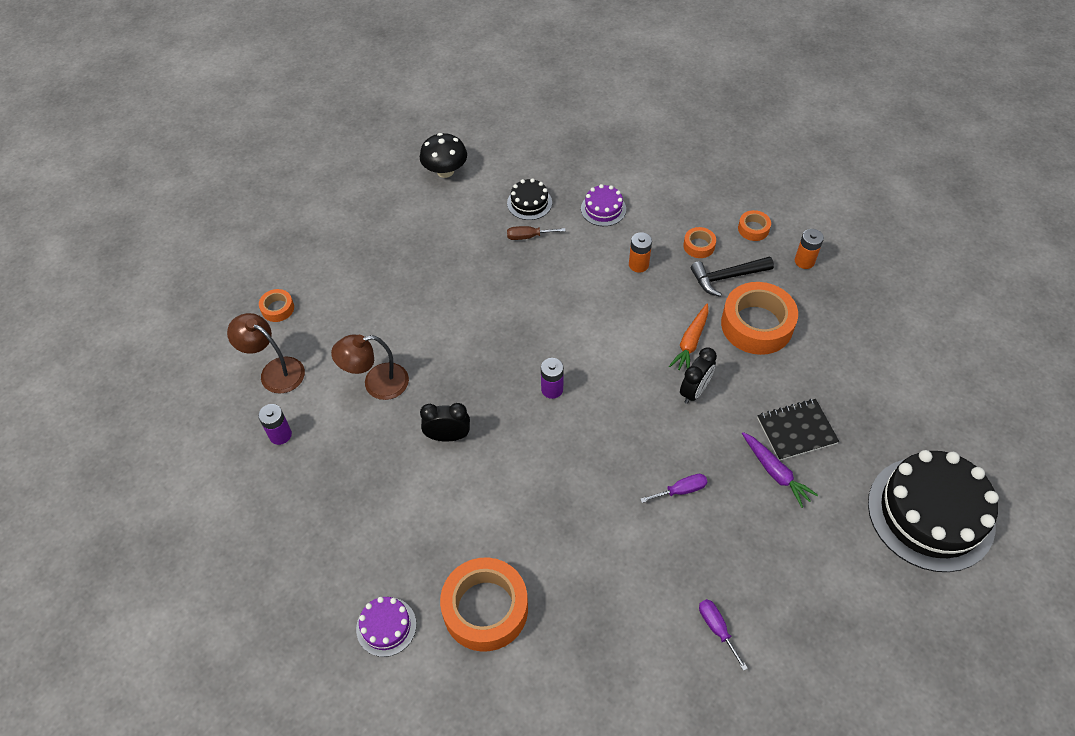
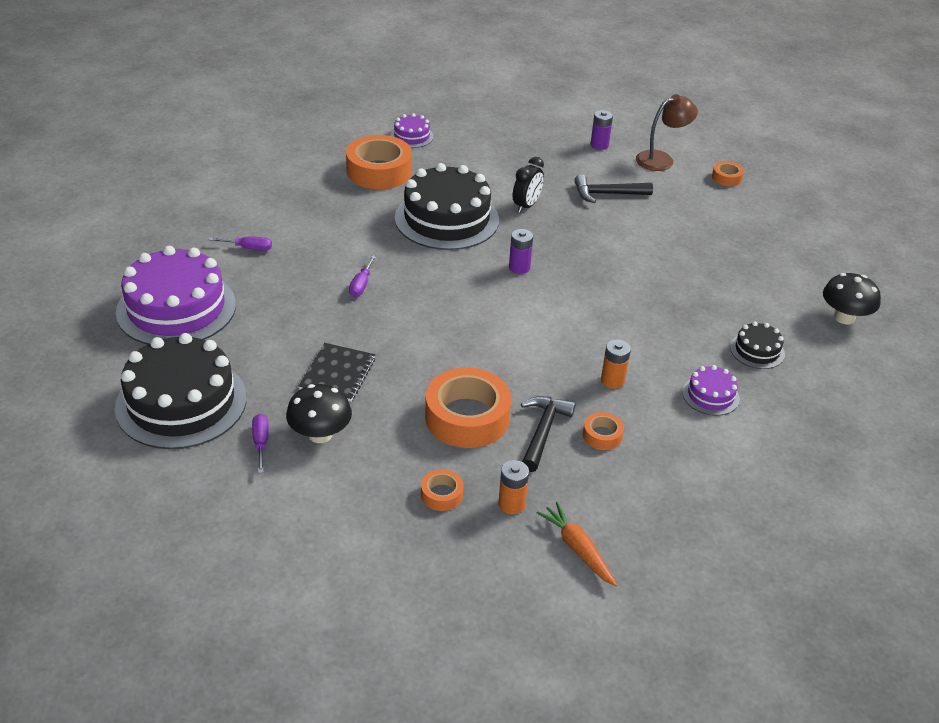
camera: 120 degrees right, 15 degrees down
(376, 384) = (607, 194): brown lamp -> black hammer
(523, 488) = (446, 219): none -> black cake
(528, 236) = (708, 330): brown screwdriver -> none
(690, 342) = (489, 364): orange carrot -> orange carrot (577, 549)
(694, 391) = (438, 339): black clock -> none
(753, 229) = (591, 492): orange tape -> orange tape (441, 494)
(775, 472) = (317, 339): purple carrot -> none
(849, 616) = (176, 308): none -> purple cake
(861, 398) = (320, 434): none -> black mushroom
(906, 429) = (261, 443): none -> purple screwdriver

